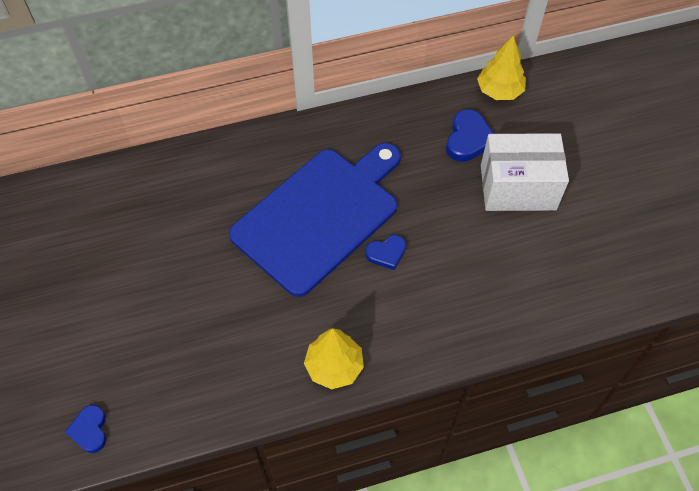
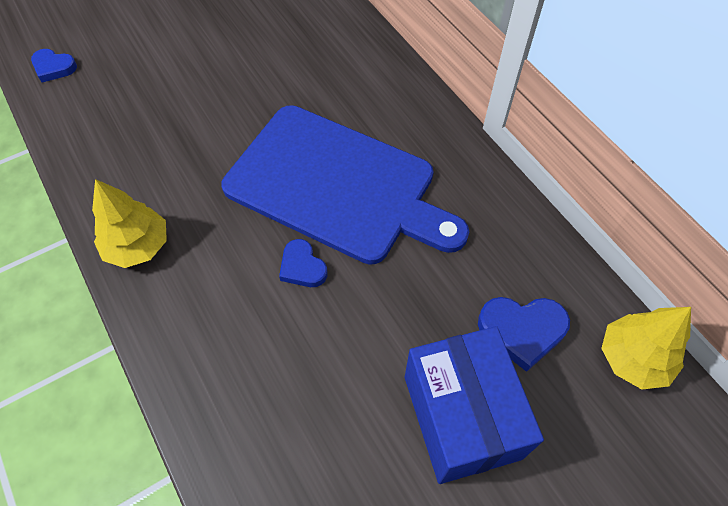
camera: 75 degrees right, 0 degrees up
(90, 430) = (54, 67): blue heart -> blue heart turned 135 degrees counterclockwise
(518, 187) = (462, 416): white box -> blue box

